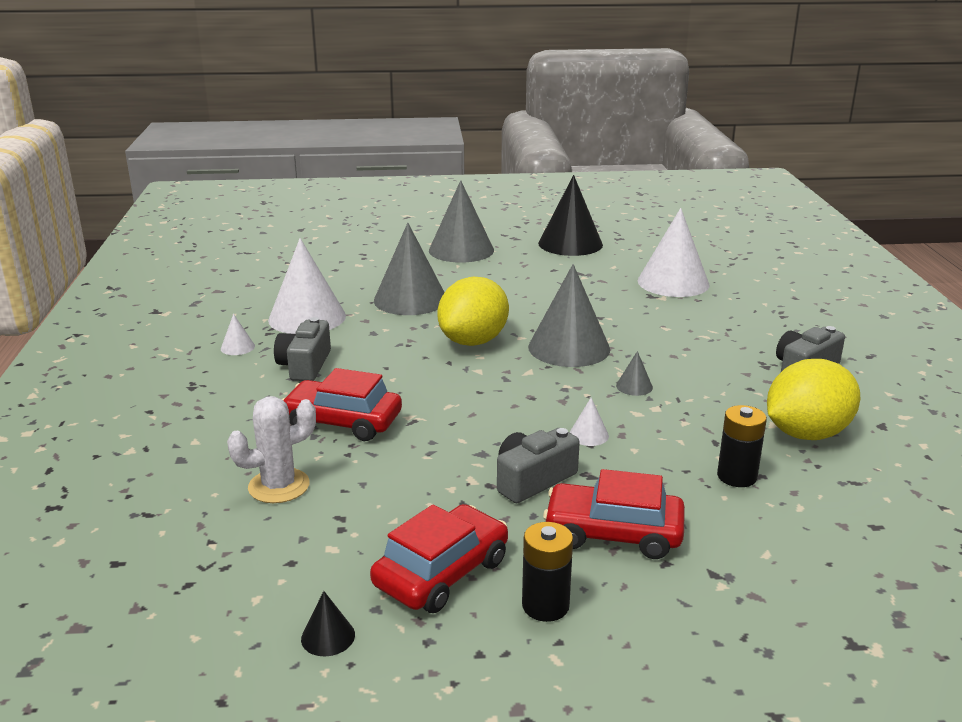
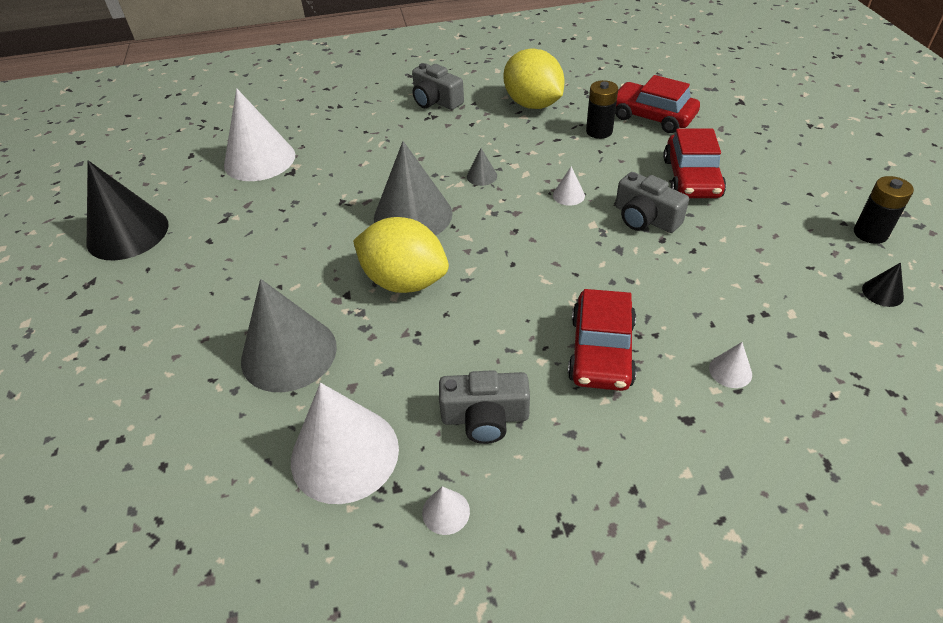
camera: 95 degrees left, 20 degrees up
(279, 486) = (730, 371): white cactus -> white cone
(441, 573) = (781, 249): red car -> red car (652, 116)
(461, 250) = (120, 329): grey cone -> none
(545, 605) = (782, 201): black battery -> black battery (870, 233)

